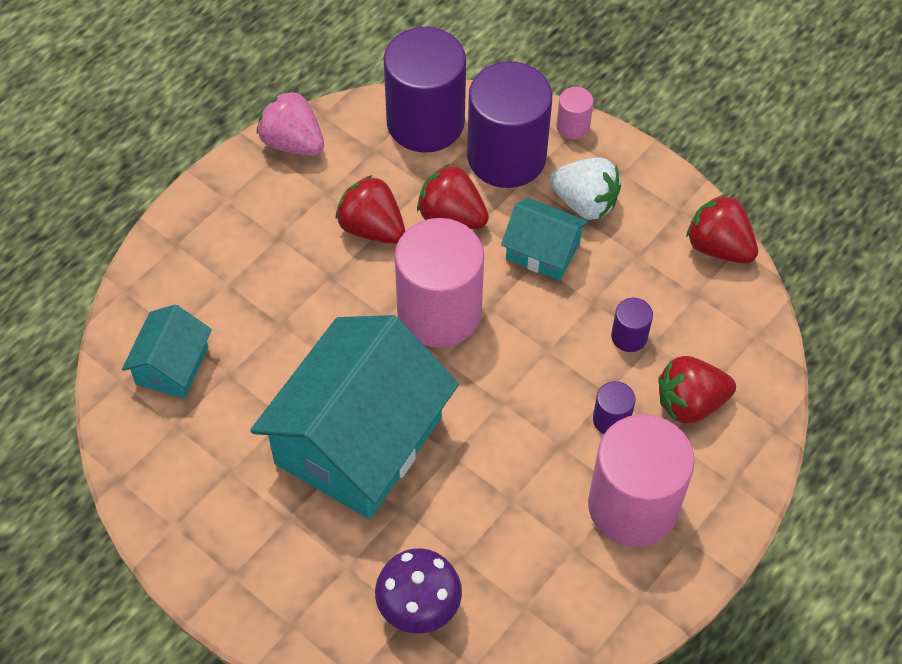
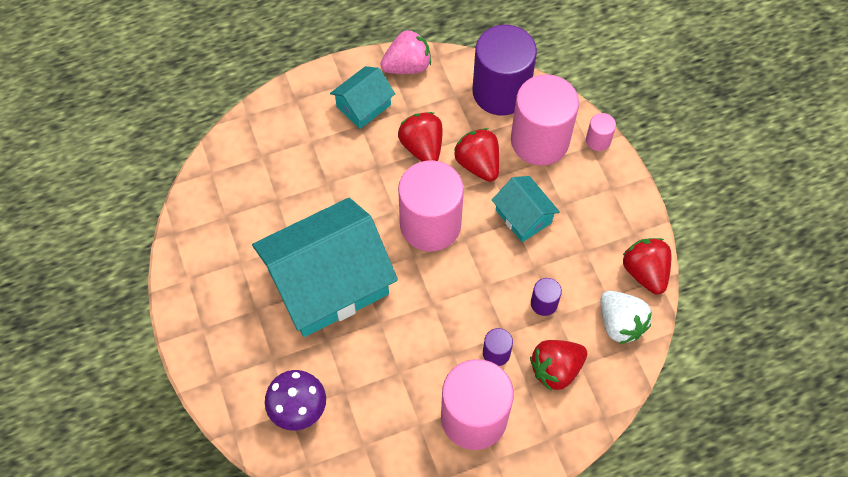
camera: 30 degrees right, 5 degrees up
(172, 365) = (246, 177): turquoise house -> turquoise house (363, 106)
(292, 142) = (407, 66): pink strawberry -> pink strawberry turned 90 degrees clockwise
(506, 157) = (539, 140): purple cylinder -> pink cylinder
(585, 203) = (572, 197): white strawberry -> white strawberry (620, 323)
(690, 403) = (556, 369): red strawberry -> red strawberry turned 45 degrees counterclockwise

